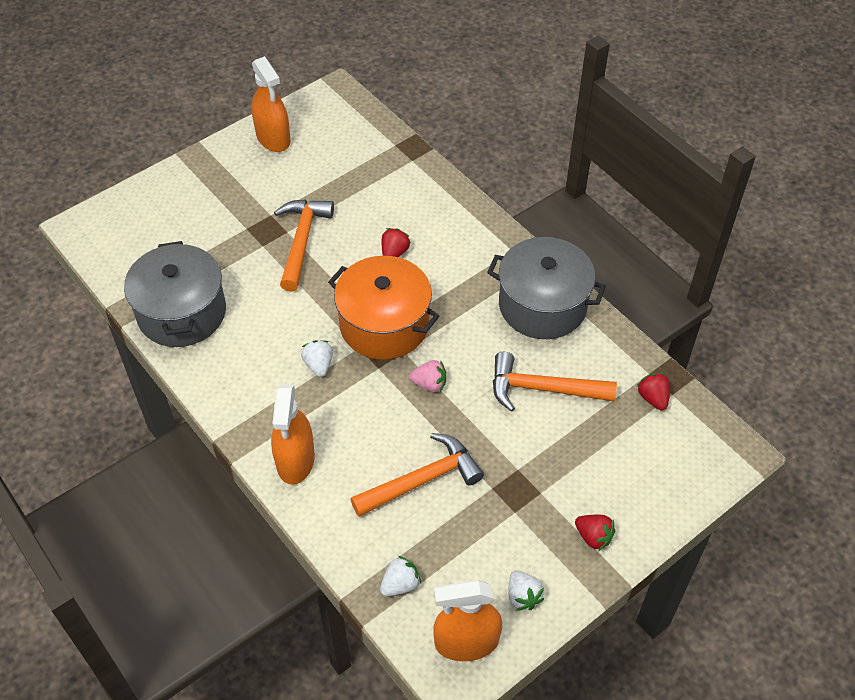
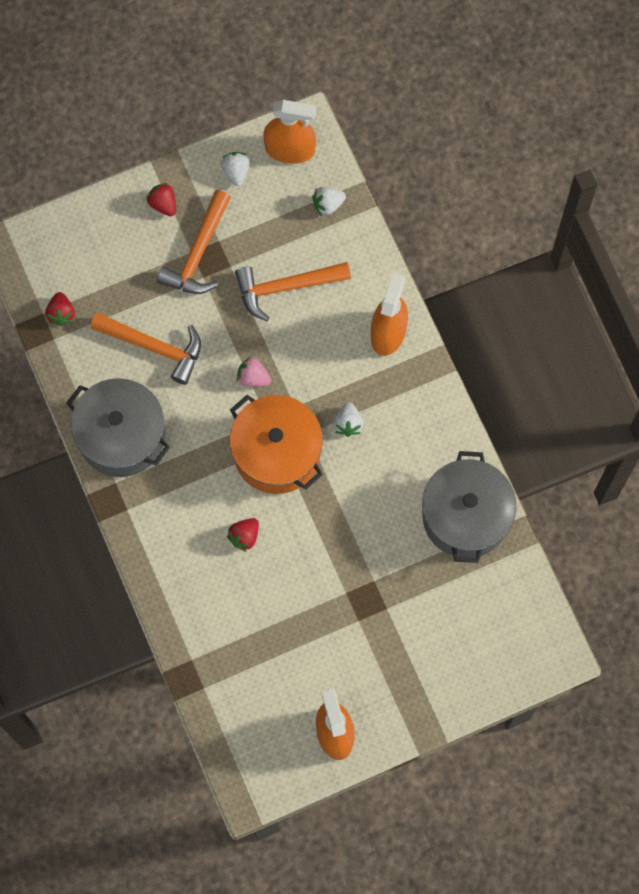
camera: 165 degrees left, 20 degrees up
(302, 241) = (333, 576): orange hammer -> orange hammer (198, 253)

